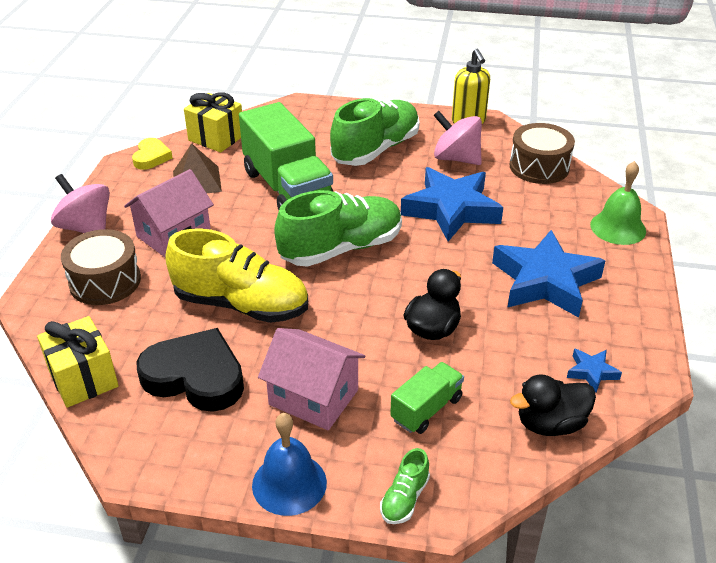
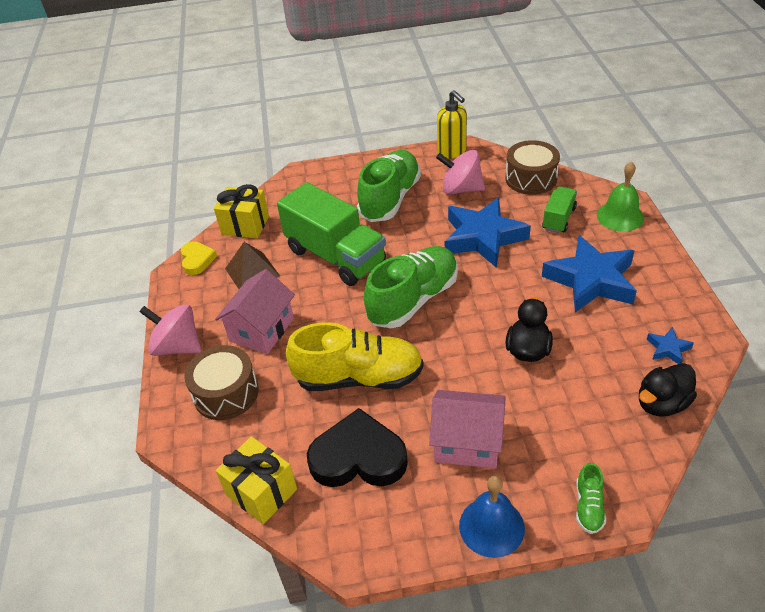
camera: 15 degrees left, 5 degrees up
(426, 409) = (562, 423): green truck -> green truck (558, 219)

